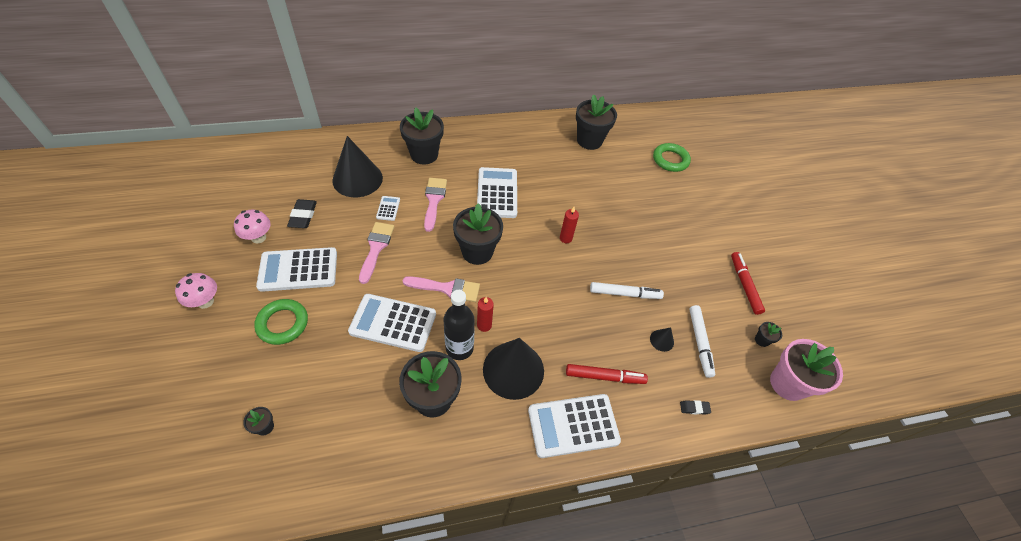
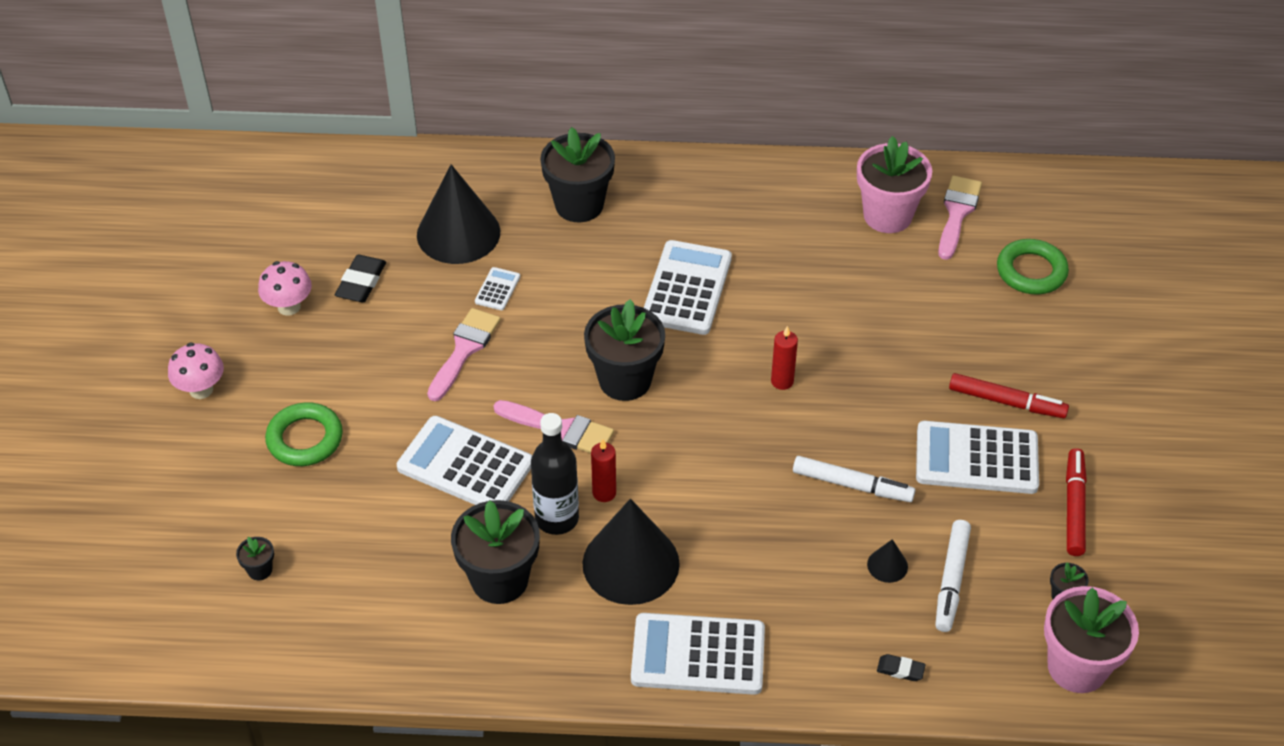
camera: 20 degrees right, 5 degrees down
(298, 270) = (340, 365): white calculator -> white calculator (976, 459)
(434, 200) = (576, 286): pink brush -> pink brush (957, 213)
(589, 140) = (887, 215): black flower pot -> pink flower pot
(604, 376) = (771, 599): red marker -> red marker (1006, 402)

